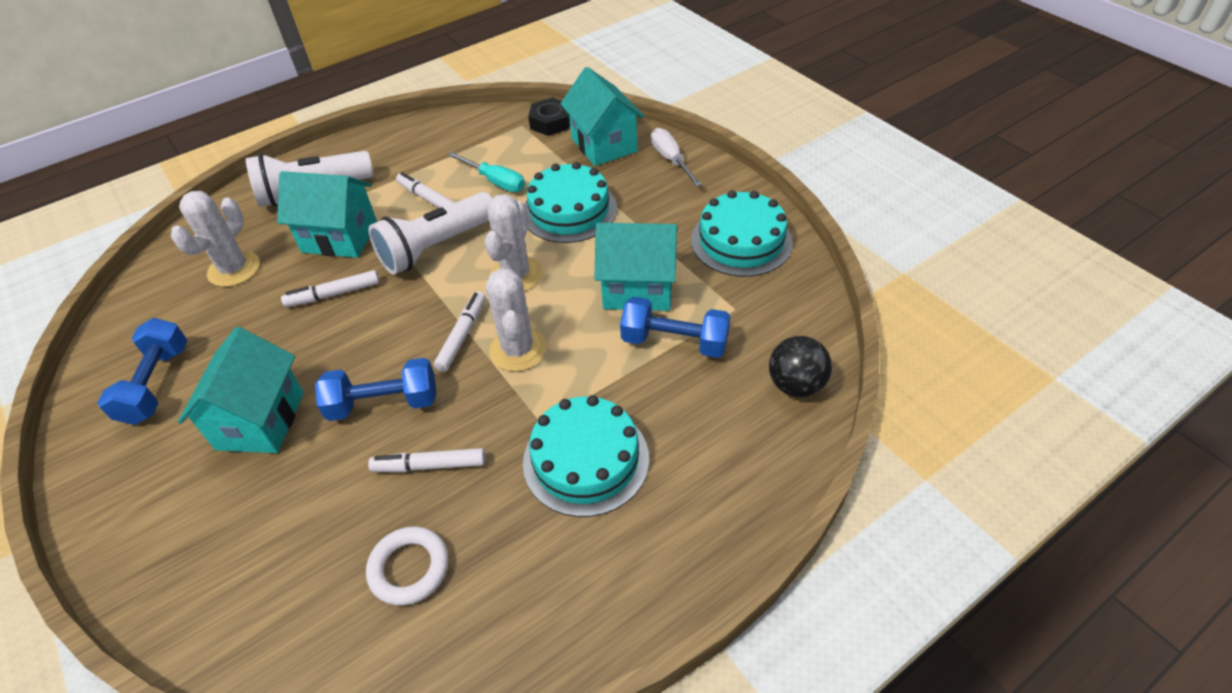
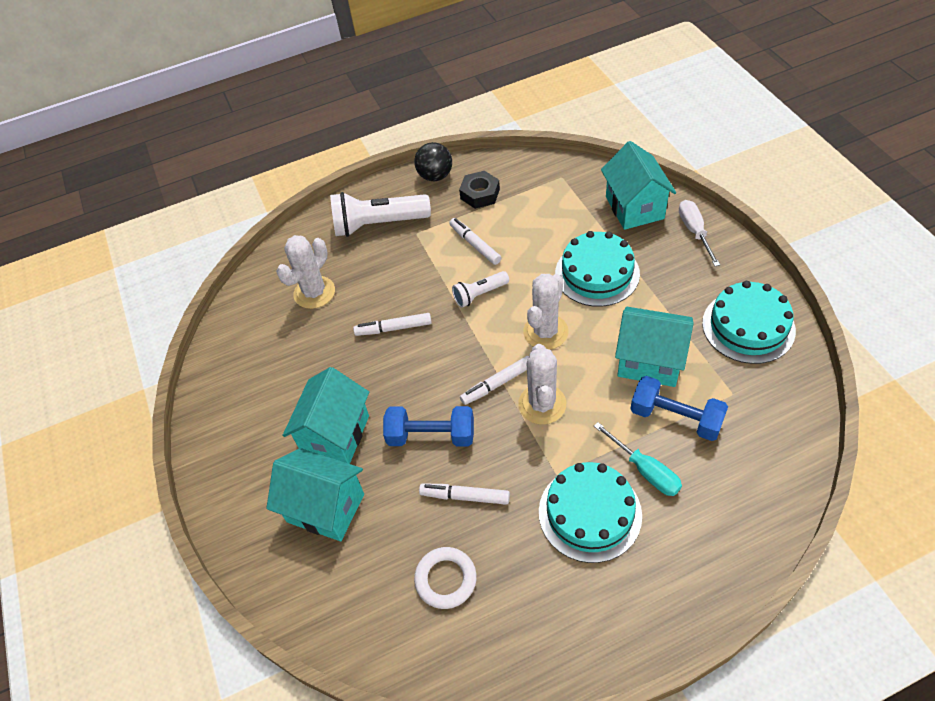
camera: 15 degrees right, 5 degrees up
(156, 384) = (257, 390): blue dumbbell -> none
(340, 237) = (400, 274): turquoise house -> turquoise house (325, 508)
(436, 247) = (479, 294): white flashlight -> white flashlight, size x0.54
(462, 335) = (497, 384): white marker -> white marker turned 150 degrees counterclockwise
(495, 181) = (534, 234): turquoise screwdriver -> turquoise screwdriver (645, 470)
(551, 122) = (588, 177): black nut -> black nut (480, 194)
(796, 385) = (776, 475): black ball -> black ball (435, 176)

